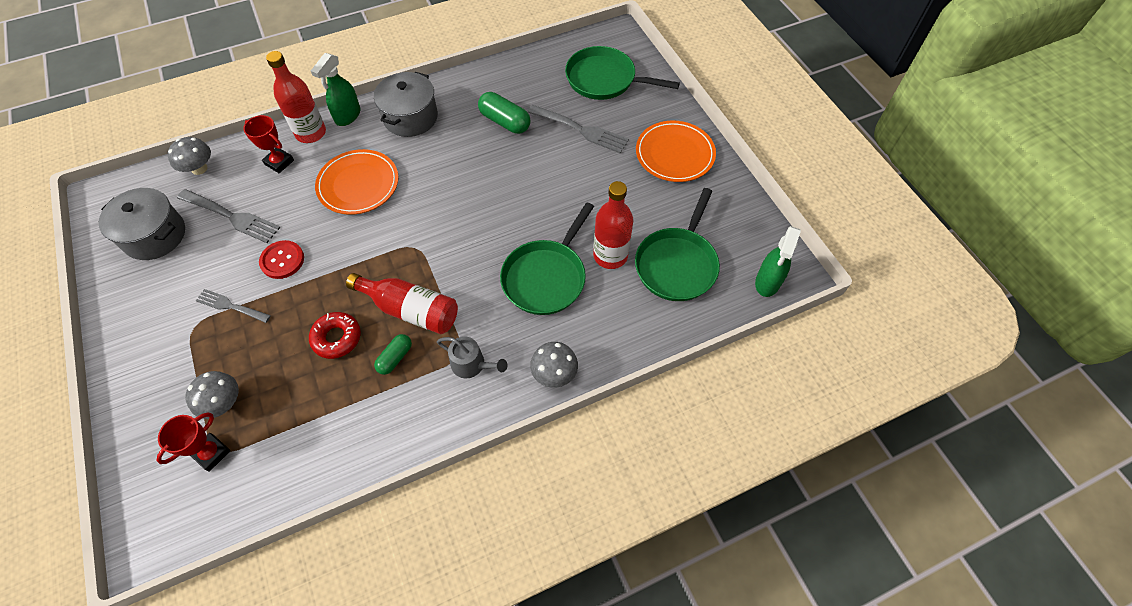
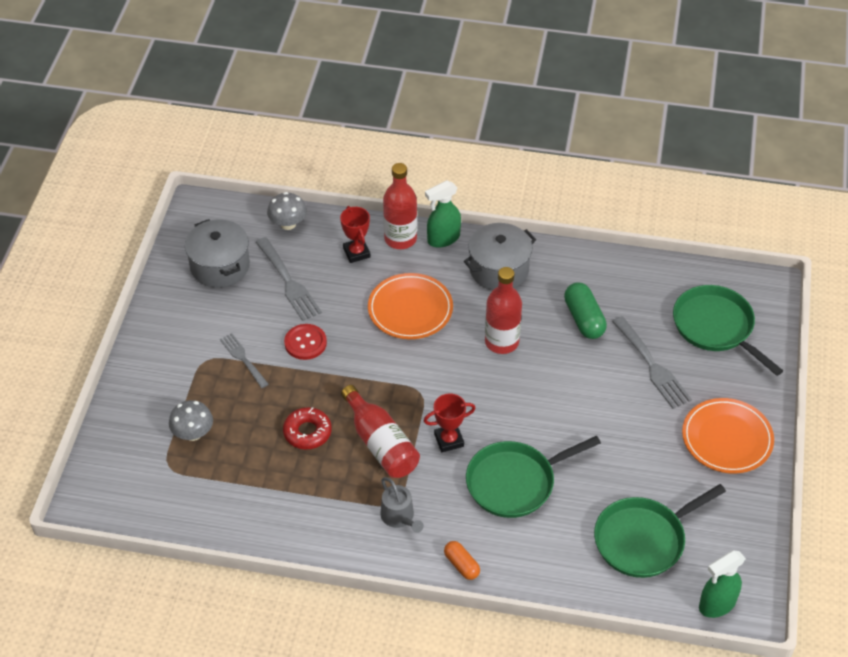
camera: 35 degrees right, 10 degrees down
(211, 453) = (163, 466): red trophy -> red trophy (449, 440)
(395, 358) = (342, 475): green capsule -> none
(554, 373) = (461, 565): grey mushroom -> orange capsule
(610, 255) = (587, 497): red bottle -> red bottle (501, 342)

